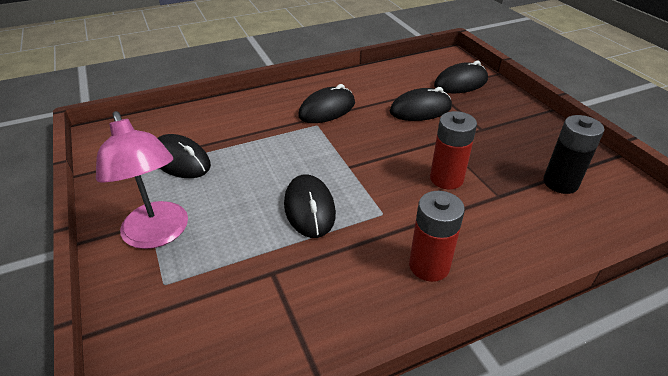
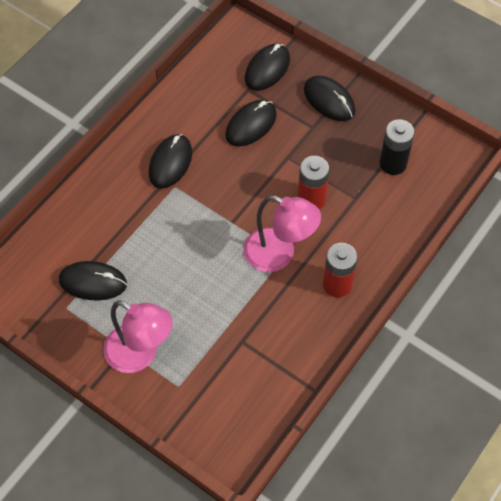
camera: 30 degrees left, 20 degrees up
(309, 209) = (230, 278): black mouse -> black mouse (329, 100)
(378, 210) = (279, 254): none -> pink lamp

